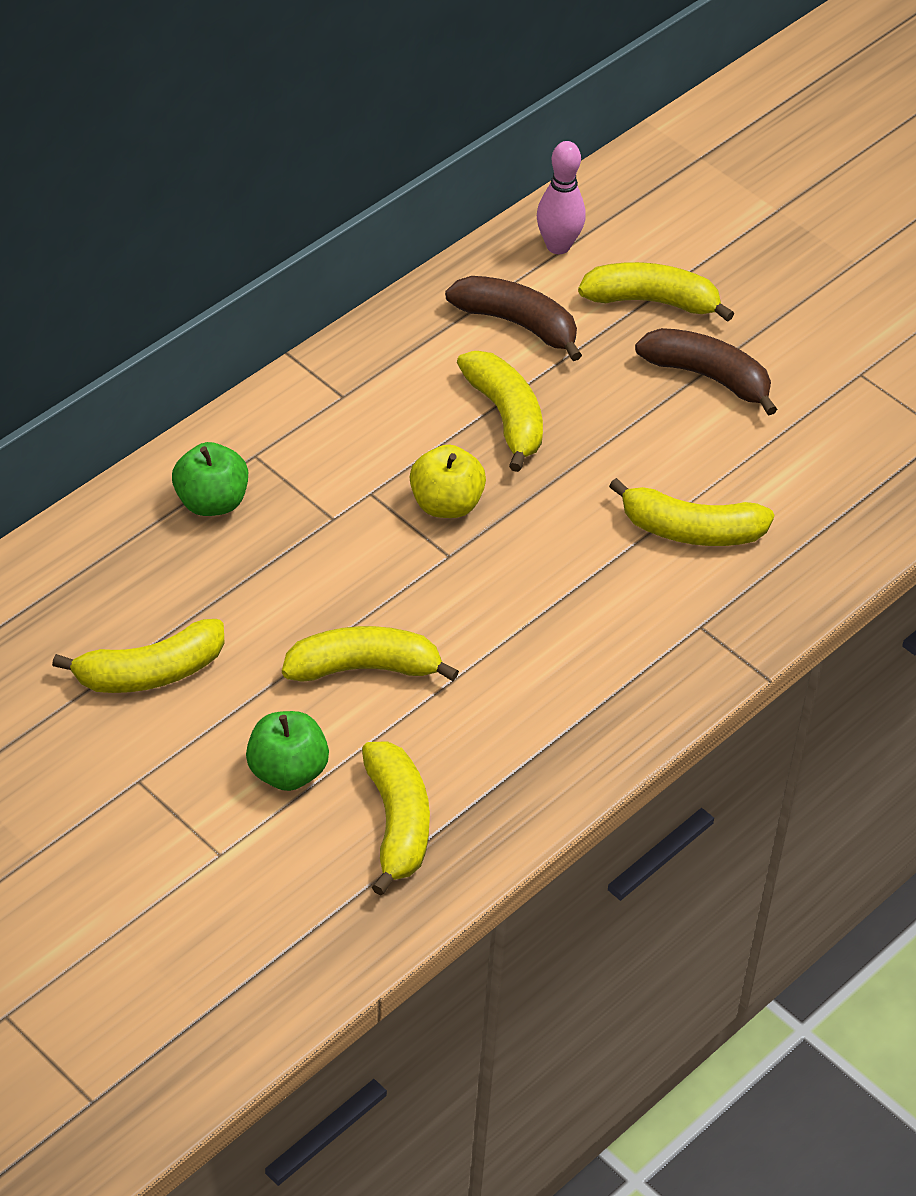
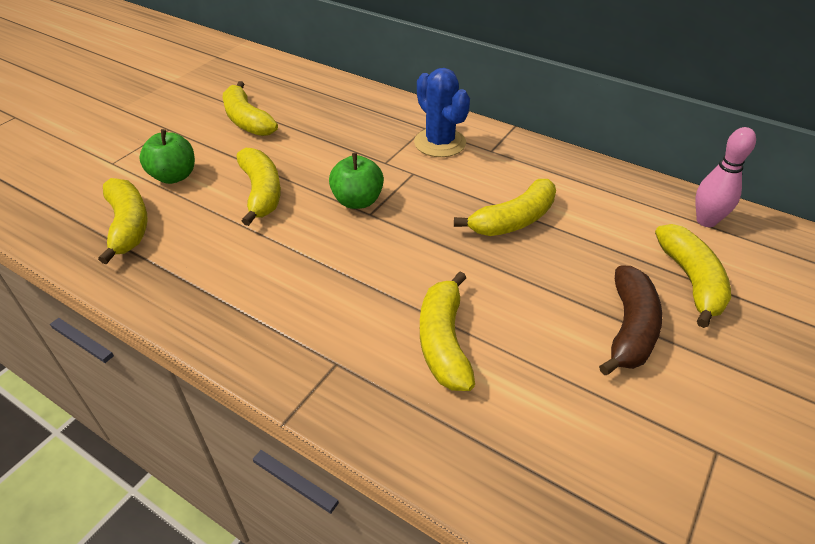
camera: 80 degrees right, 5 degrees down
(211, 502) = (381, 119): green apple -> green apple (357, 201)
(304, 447) = (440, 143): none -> blue cactus
(397, 824) = (128, 226): yellow banana -> yellow banana turned 90 degrees counterclockwise
(446, 504) = (416, 205): yellow apple -> none
(517, 324) = (609, 213): brown banana -> none

